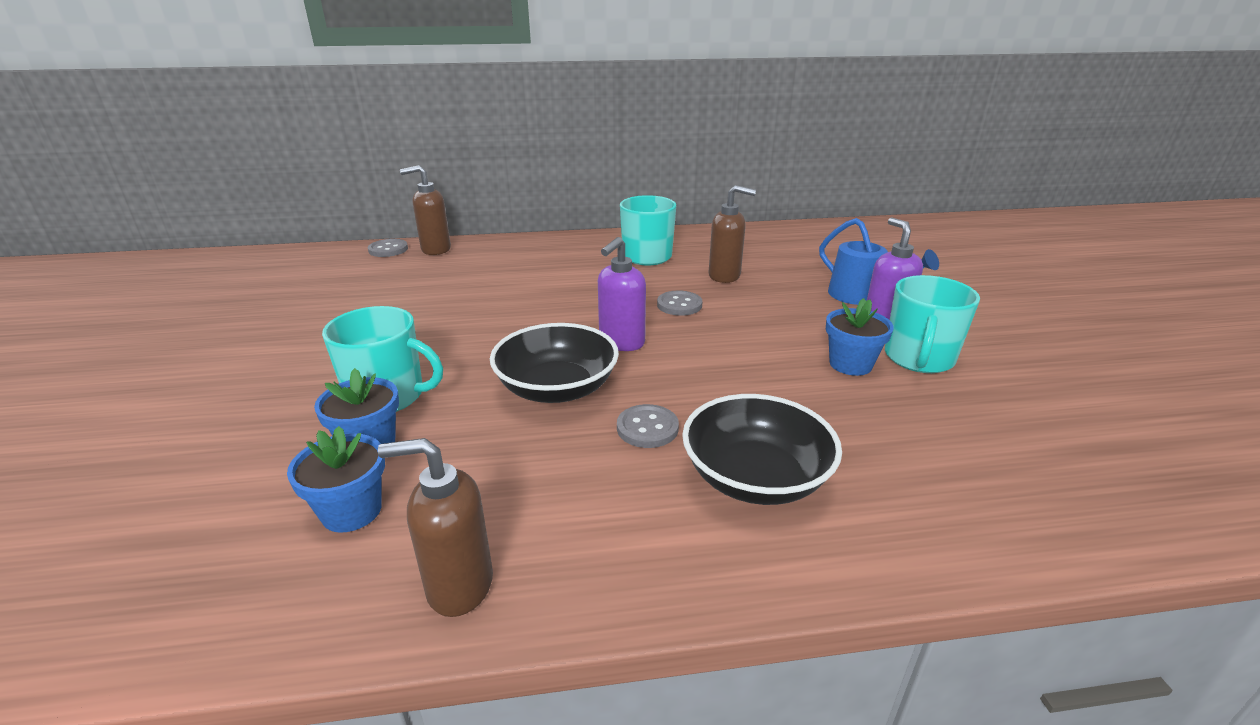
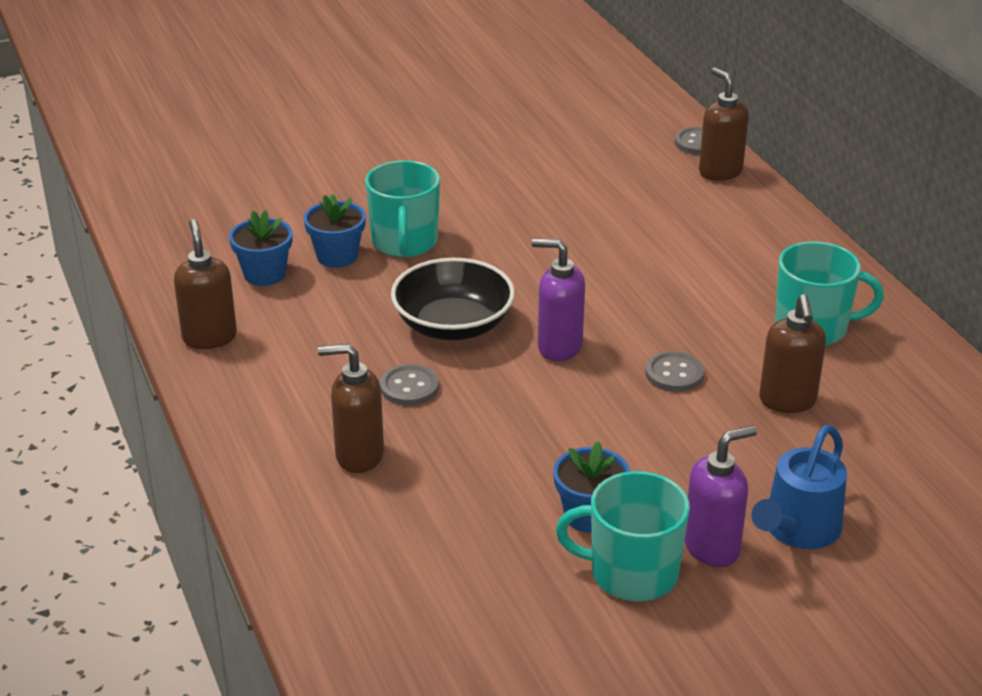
camera: 75 degrees right, 5 degrees up
(755, 477) = (359, 455): black bowl -> brown soap dispenser

